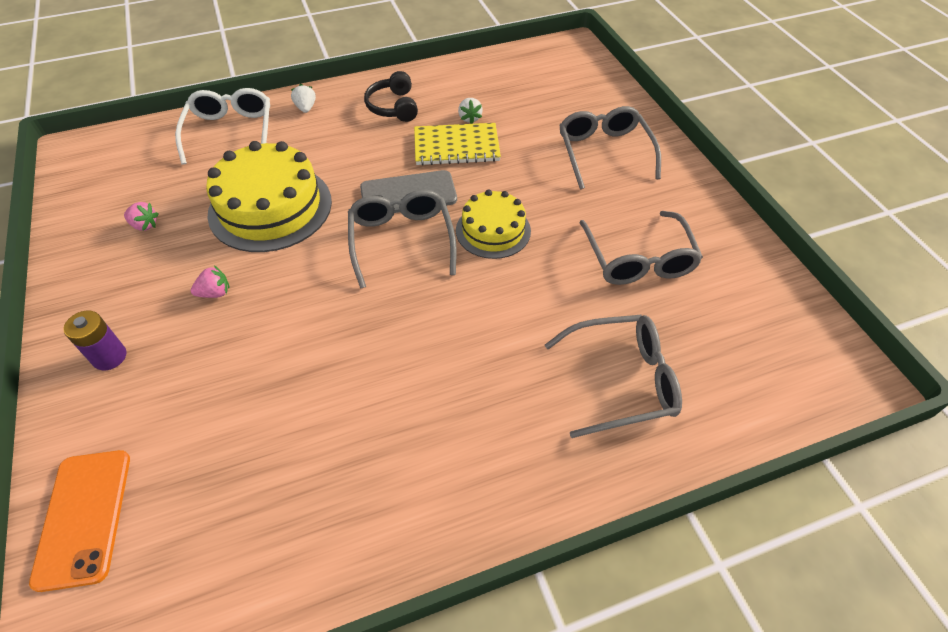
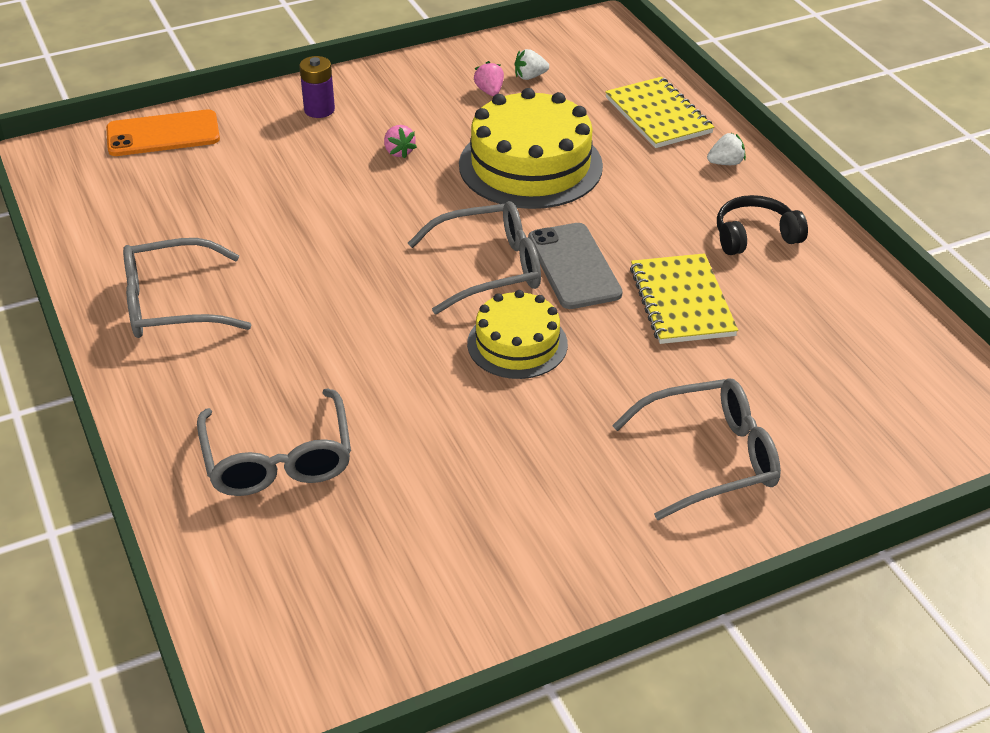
camera: 85 degrees right, 10 degrees down
(145, 225) = (489, 91): pink strawberry -> pink strawberry turned 150 degrees clockwise
(231, 132) = (658, 115): white glasses -> yellow notebook
(469, 118) = (752, 310): white strawberry -> white strawberry (530, 76)
(638, 259) = (480, 486): grey glasses -> grey glasses (172, 304)

